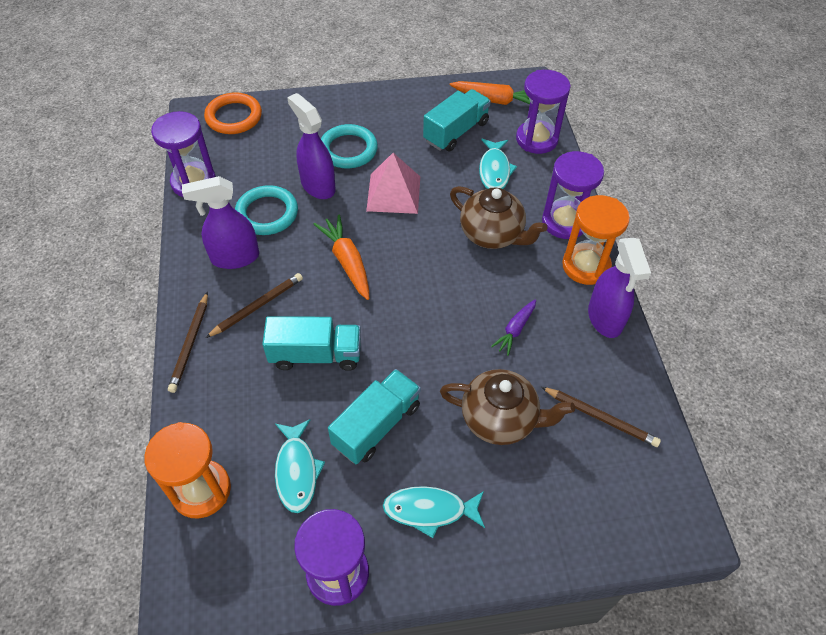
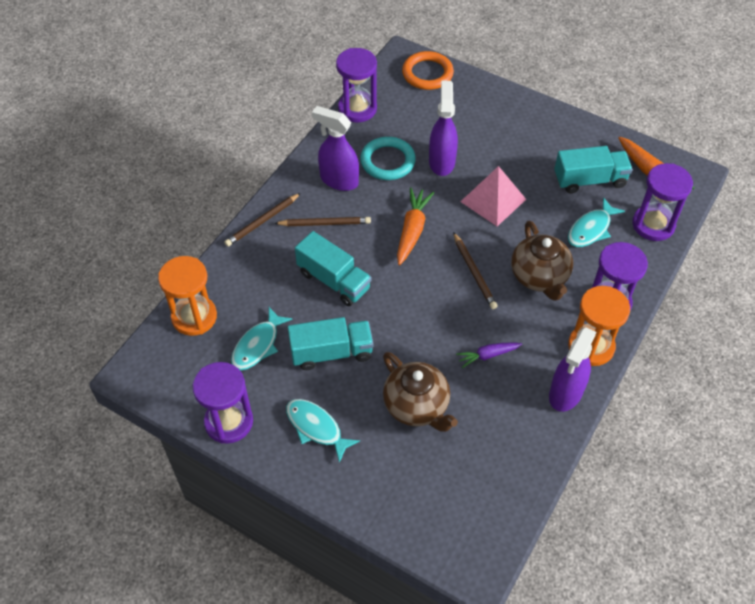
camera: 40 degrees right, 0 degrees up
(348, 150) = (490, 147): turquoise ring -> none
(600, 418) = (489, 456): brown pencil -> brown pencil (474, 272)

